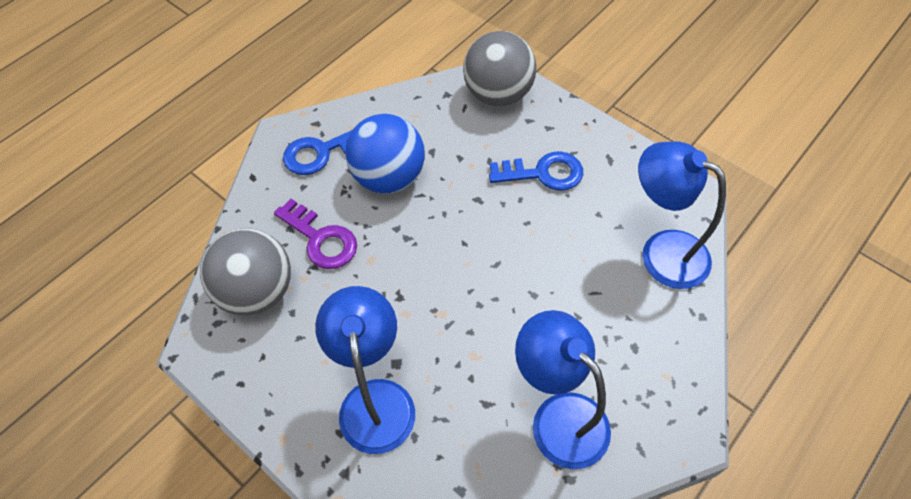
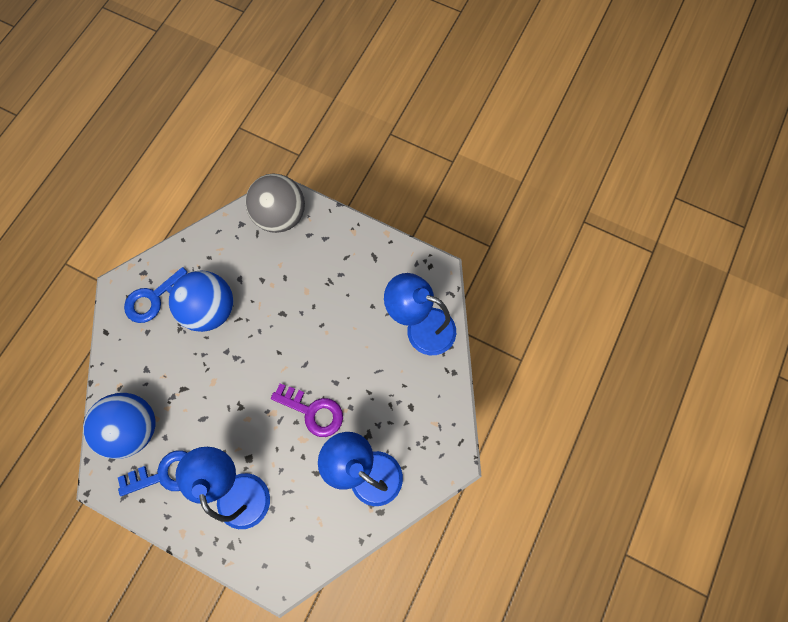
camera: 15 degrees left, 15 degrees up
(257, 291) = (134, 427): grey ball -> blue ball
(321, 239) = (171, 373): purple key -> purple key (313, 411)
(543, 173) = (326, 280): blue key -> blue key (165, 474)

